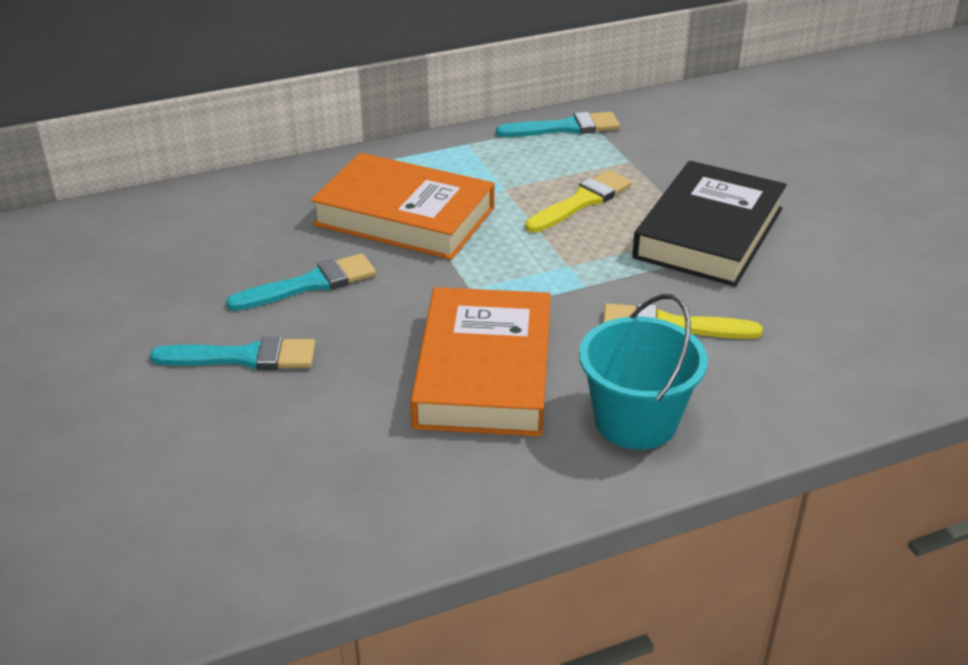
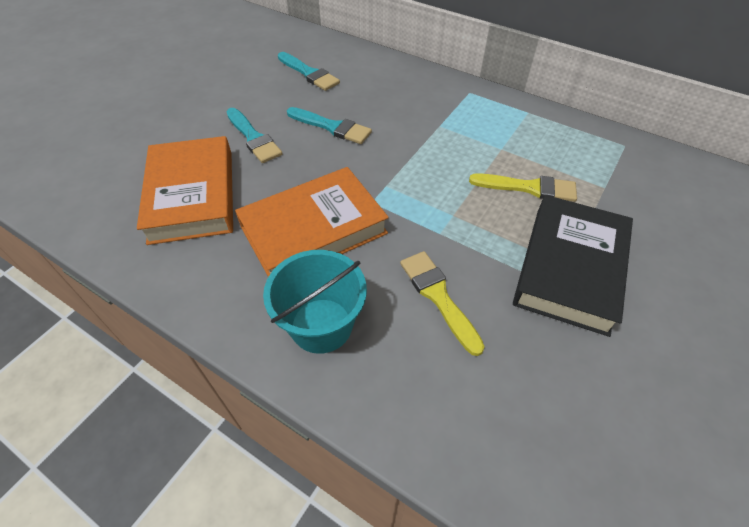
camera: 55 degrees right, 15 degrees up
(405, 216) = (427, 126): orange book -> orange book (192, 195)
(565, 128) = (601, 140): turquoise brush -> turquoise brush (309, 73)
(708, 233) = (569, 268): black book -> black book turned 60 degrees counterclockwise

